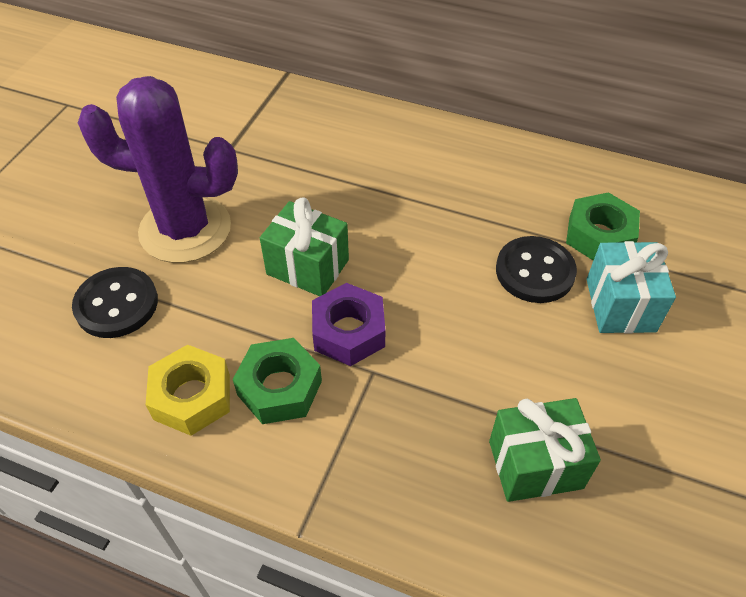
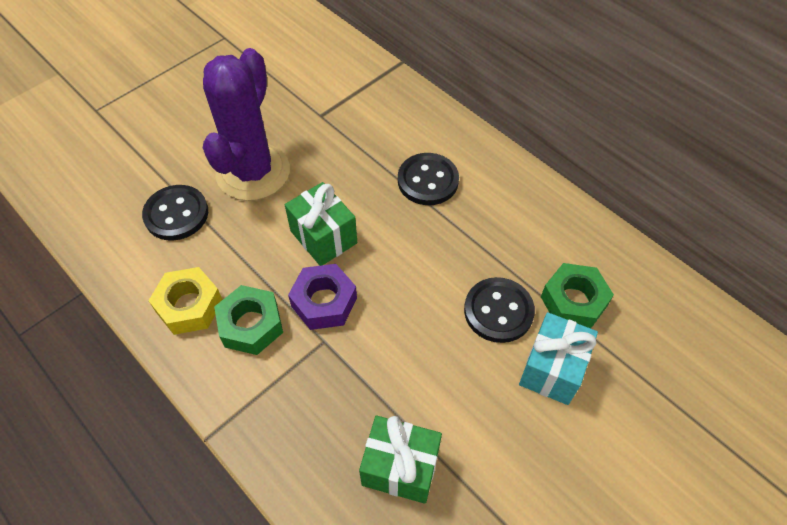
camera: 25 degrees right, 5 degrees up
(185, 229) = (253, 172): purple cactus -> purple cactus turned 75 degrees clockwise
(385, 174) = (428, 181): none -> black button

